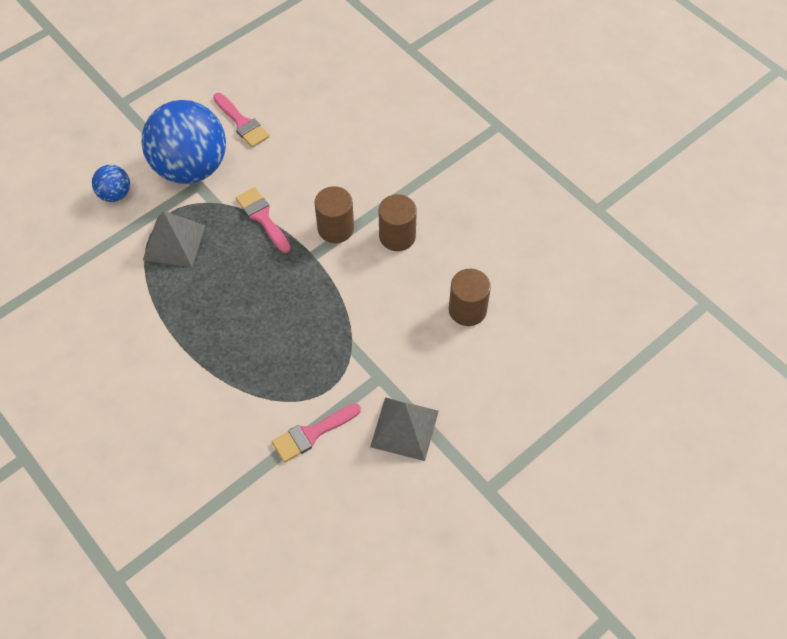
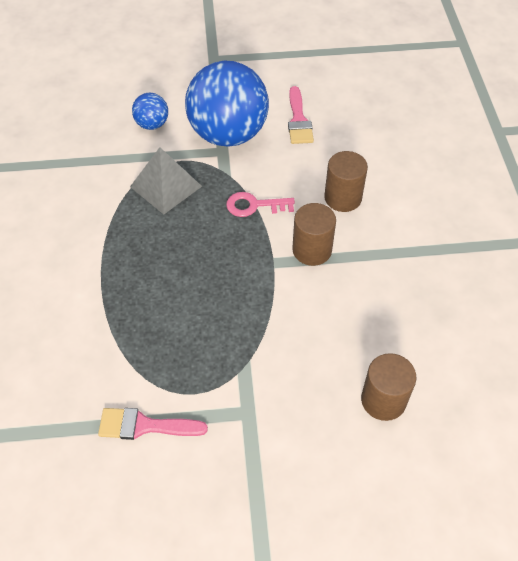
camera: 35 degrees right, 5 degrees down
(262, 217) = (255, 205): pink brush -> pink key
(397, 236) = (364, 289): brown cylinder -> brown cylinder (343, 198)
(404, 428) = (233, 480): grey pyramid -> none

